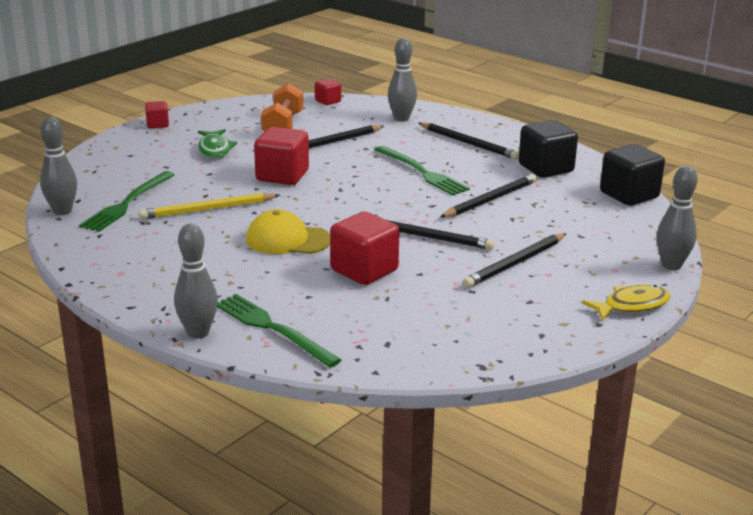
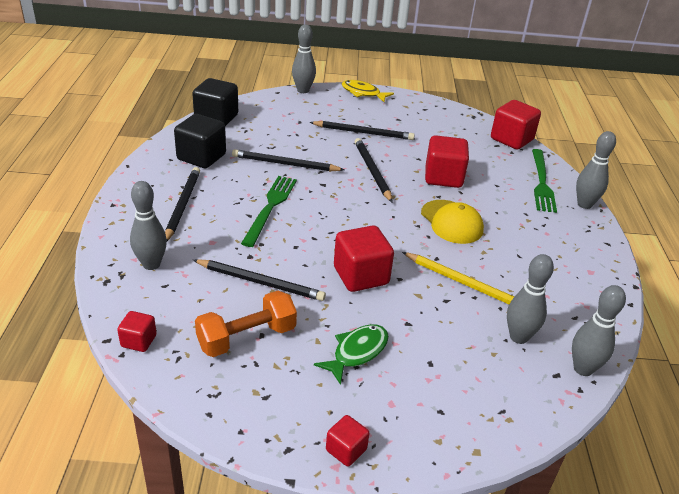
camera: 130 degrees left, 10 degrees up
(127, 203) = (518, 337): green fork -> grey bowling pin
(387, 363) = (511, 139): none -> red cube

